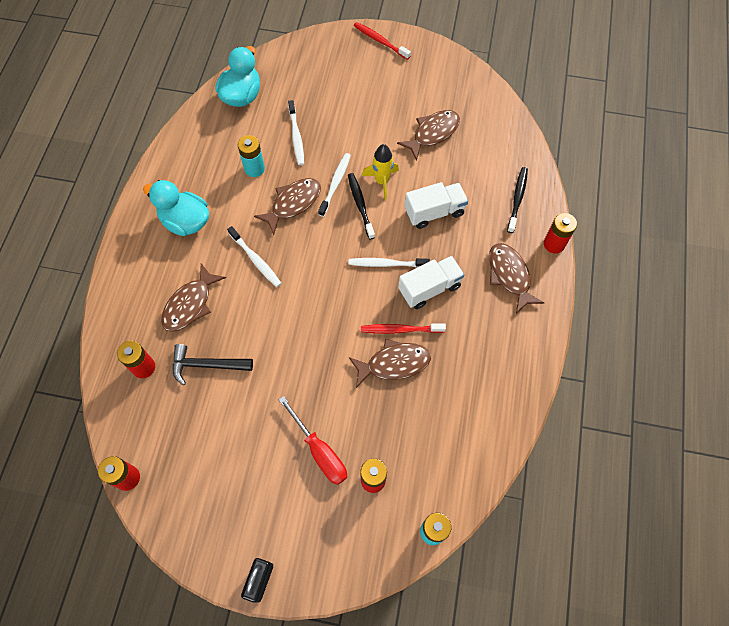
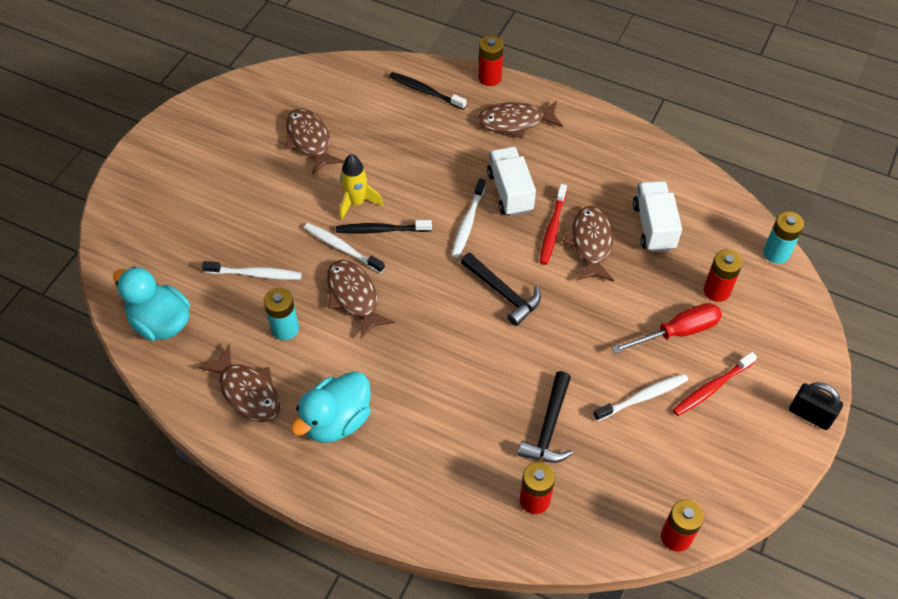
camera: 75 degrees left, 10 degrees down
(190, 304) = (461, 433): brown fish -> brown fish (247, 392)
(256, 260) = (421, 351): white toothbrush -> white toothbrush (643, 397)
(324, 305) = (503, 293): none -> black hammer
(380, 41) = (148, 158): red toothbrush -> red toothbrush (711, 388)
(434, 212) = (416, 165): white truck -> white truck (653, 226)

